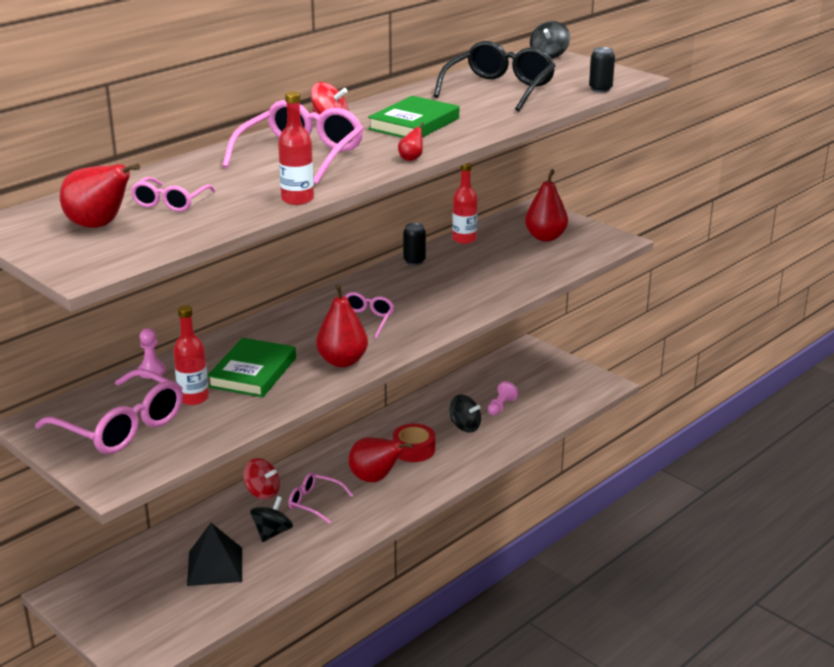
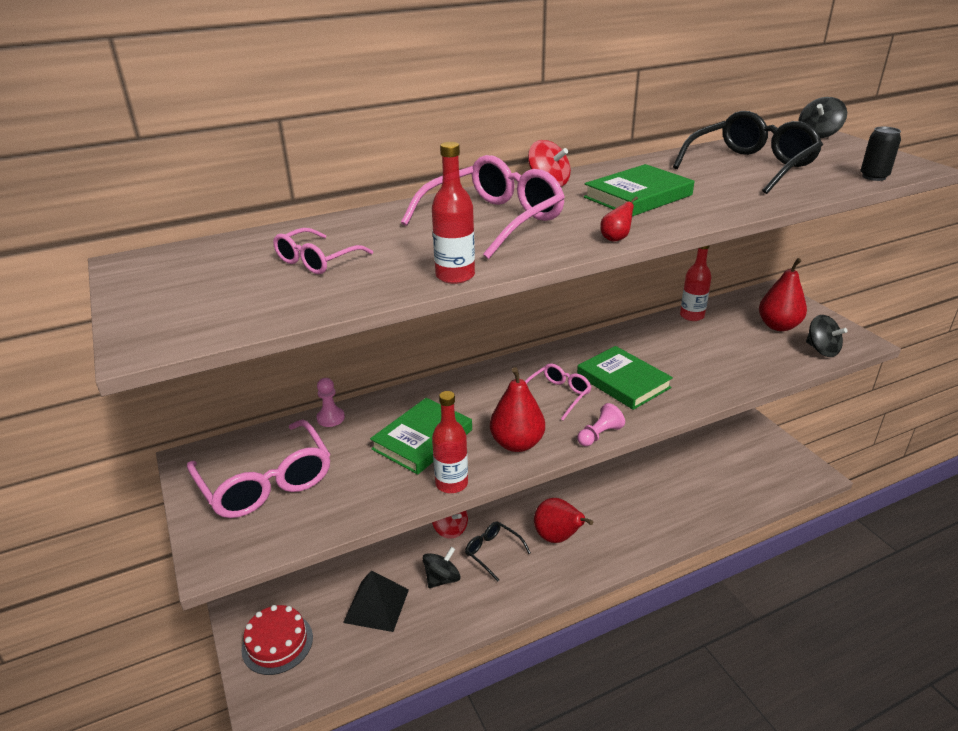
camera: 20 degrees right, 5 degrees up
(99, 225) = (221, 280): red pear -> none
(126, 615) = (277, 643): none -> red cake
(193, 398) = (351, 460): red bottle -> red bottle (451, 483)
(315, 502) = (493, 552): pink glasses -> black glasses
(414, 261) = (633, 333): black can -> none
(414, 450) = (604, 512): red tape -> none
(419, 301) = (623, 381): none -> green book
(465, 426) = (661, 495): black spinning top -> black spinning top (821, 350)
(501, 406) = (703, 479): pink pawn -> pink pawn (599, 435)

